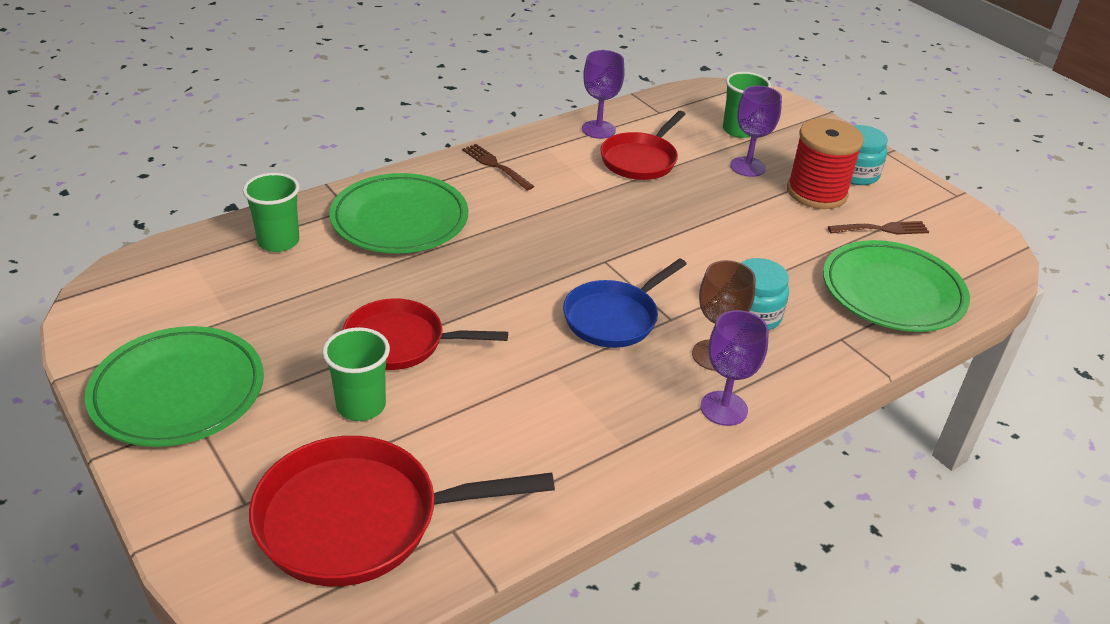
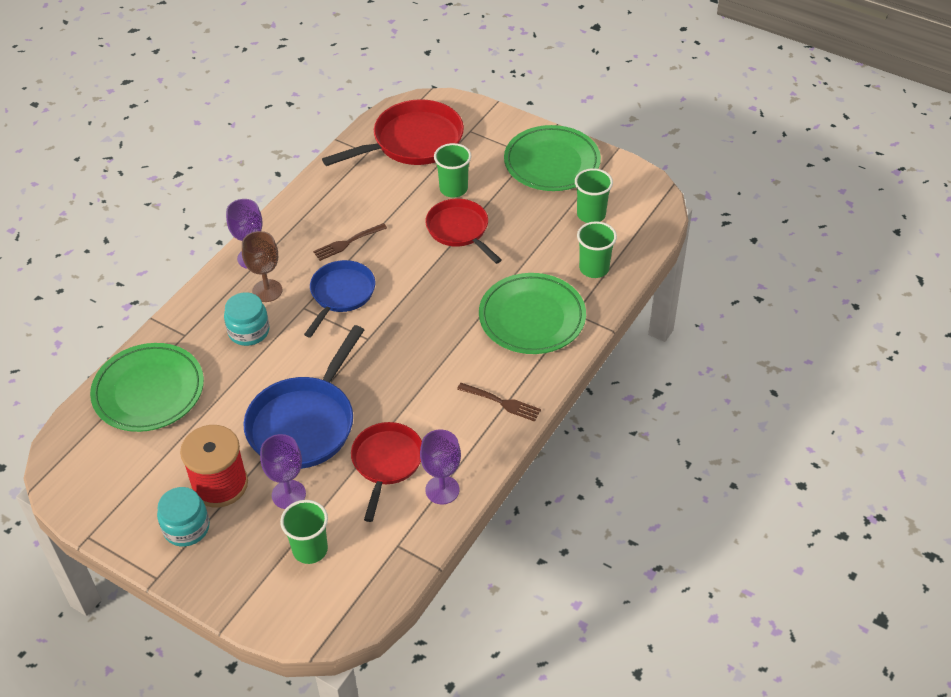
camera: 160 degrees right, 10 degrees up
(210, 300) = (591, 215): none -> green cup
(401, 342) = (460, 230): red pan -> red pan turned 105 degrees counterclockwise
(712, 211) = (305, 423): none -> blue pan
(882, 229) = (158, 459): brown fork -> brown fork (347, 243)

